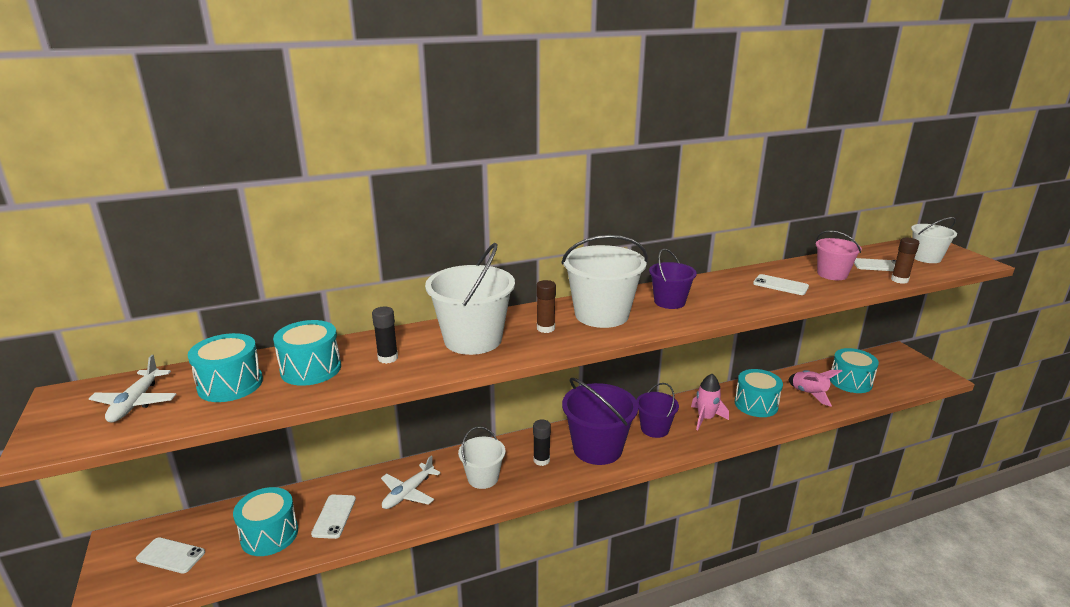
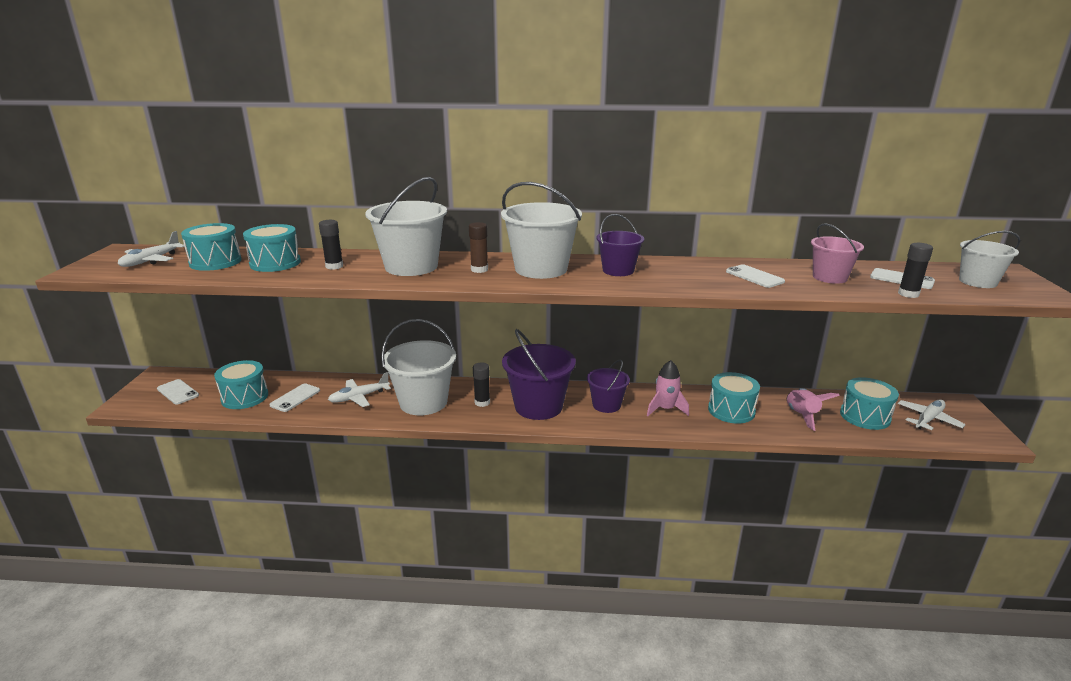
camera: 25 degrees right, 0 degrees up
(483, 478) = (423, 402): white bucket -> white bucket, size x1.69
(891, 372) = (928, 419): none -> white plane
(899, 280) = (908, 294): brown glue stick -> black glue stick

